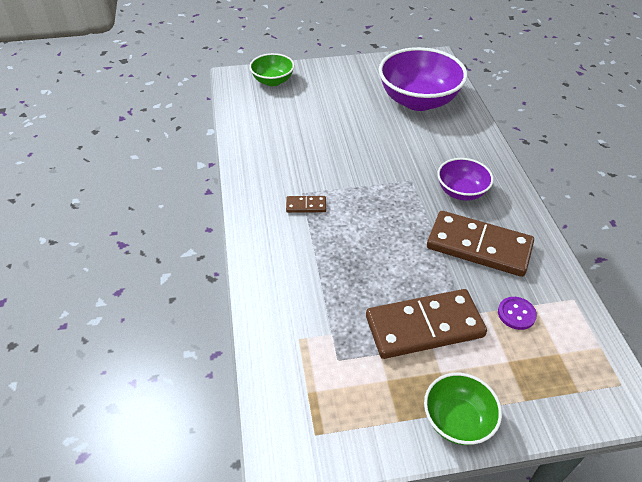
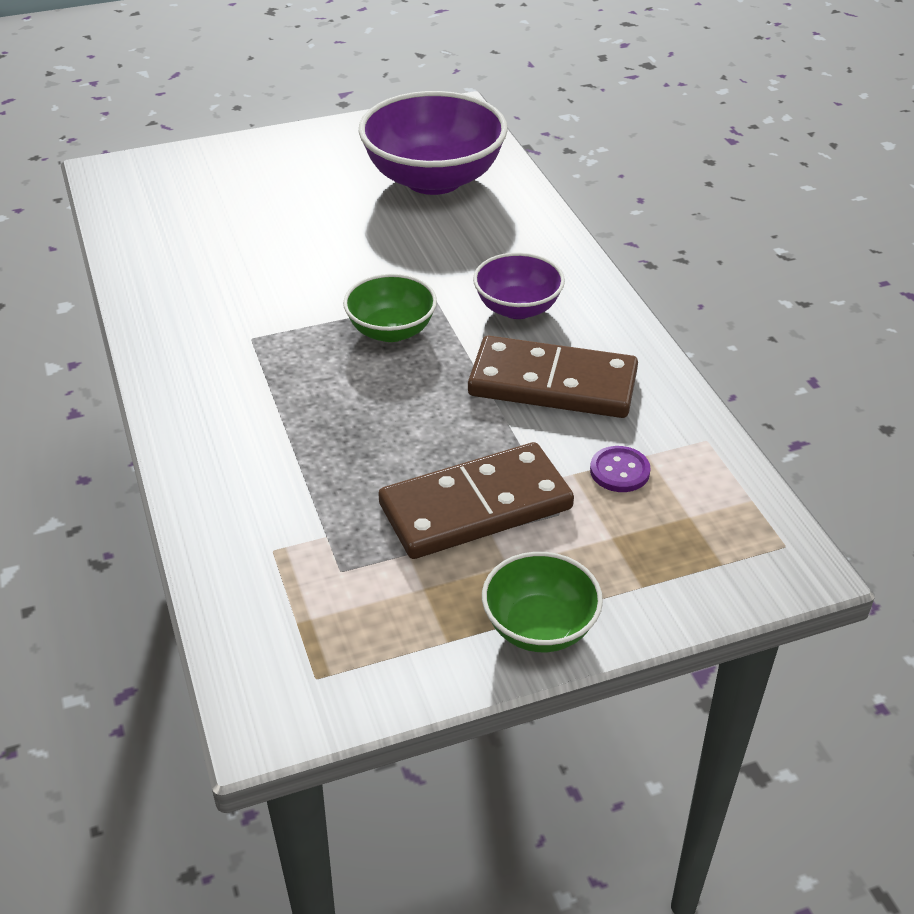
camera: 10 degrees left, 5 degrees down
(273, 81) = (178, 172): green bowl -> green bowl (391, 331)
(306, 205) = (260, 356): brown domino -> none

